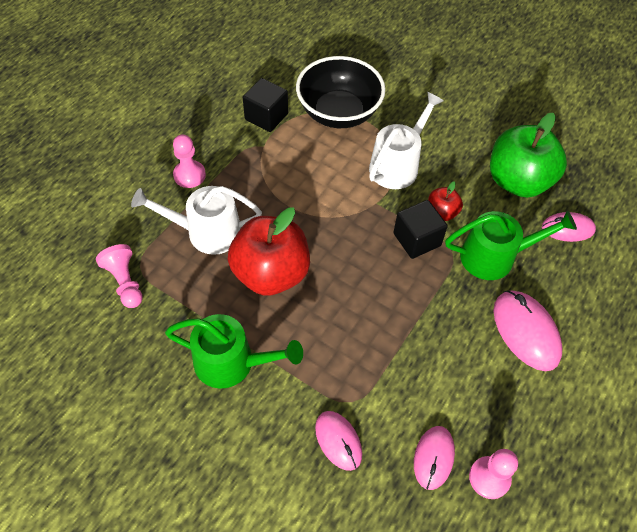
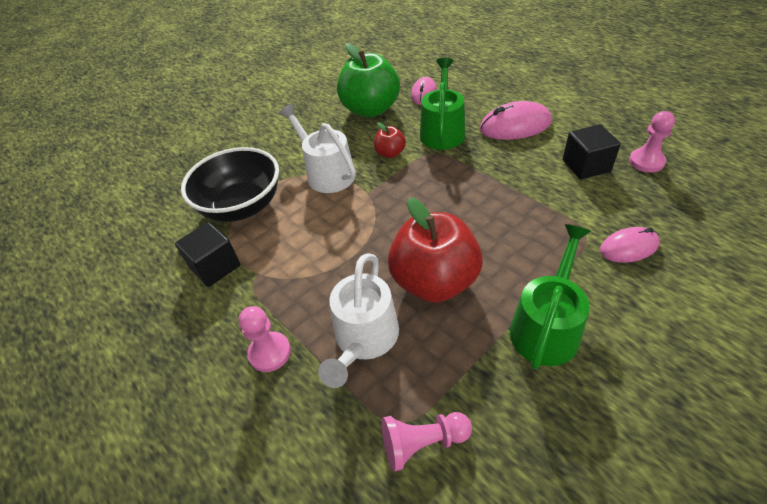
camera: 70 degrees left, 10 degrees down
(417, 239) = (415, 171): black cube -> black cube (586, 166)
(433, 458) = (634, 189): pink mouse -> none

